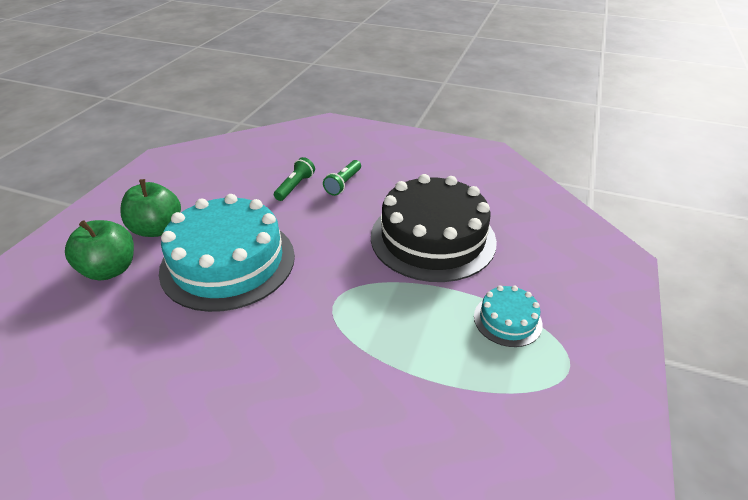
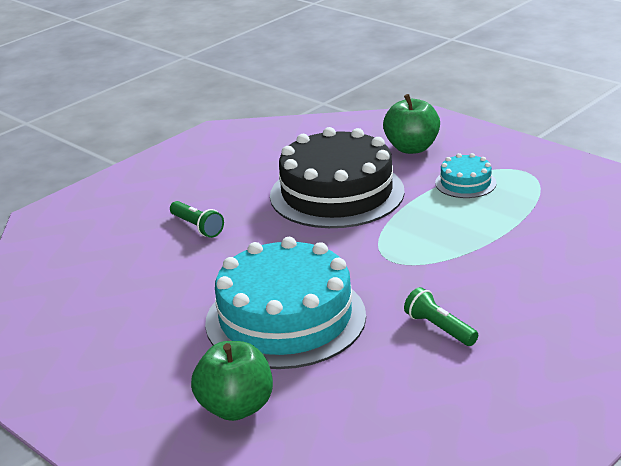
camera: 65 degrees left, 10 degrees down
(157, 229) = (177, 369): green apple -> green apple (412, 148)
(295, 186) = (173, 259): green flashlight -> green flashlight (439, 328)

